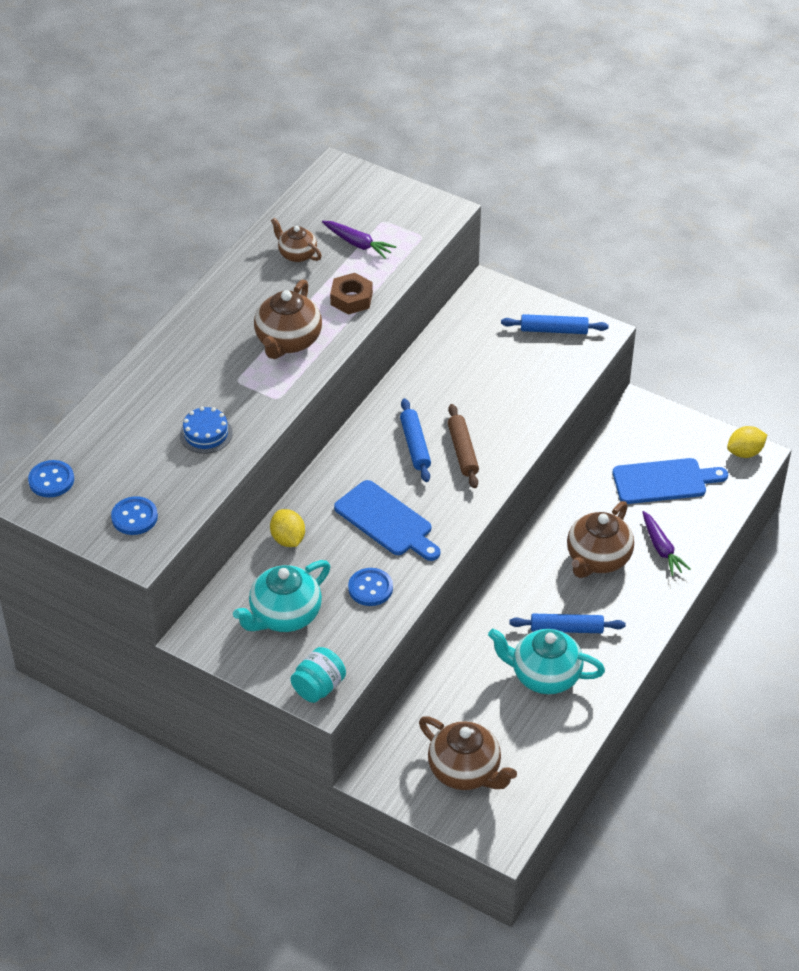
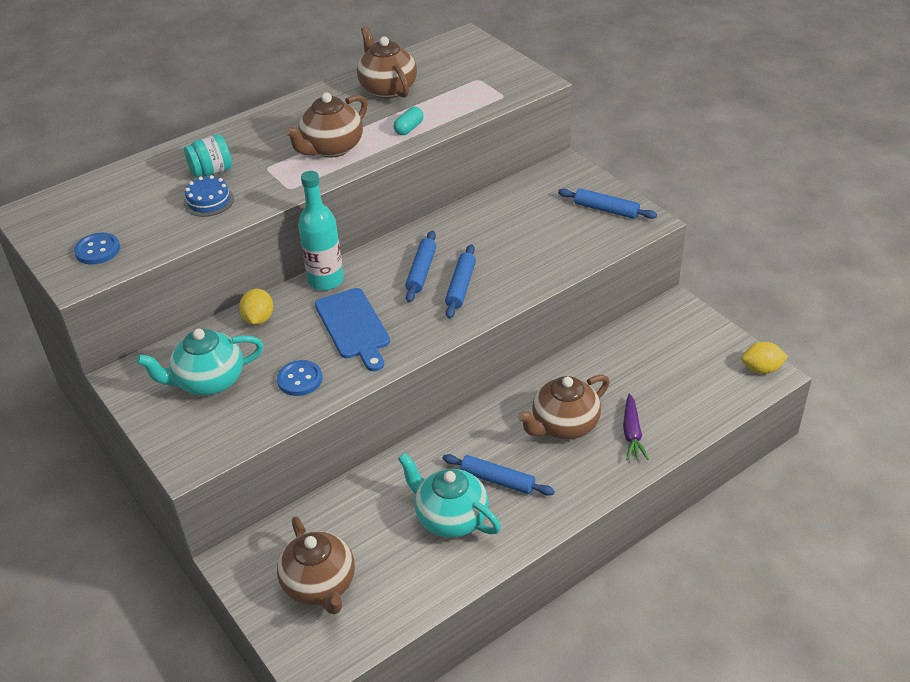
camera: 25 degrees right, 5 degrees down
(51, 480) = (58, 206): blue button -> none
(297, 254) = (387, 89): brown teapot -> brown teapot, size x1.68
(318, 687) = (192, 453): turquoise jar -> turquoise jar (211, 171)
(327, 480) = (326, 280): none -> turquoise bottle
(351, 299) = (409, 128): brown nut -> turquoise capsule
(358, 244) = (444, 91): purple carrot -> none
(462, 451) = (461, 286): brown rolling pin -> blue rolling pin
(664, 481) = (666, 374): blue cutting board -> none

